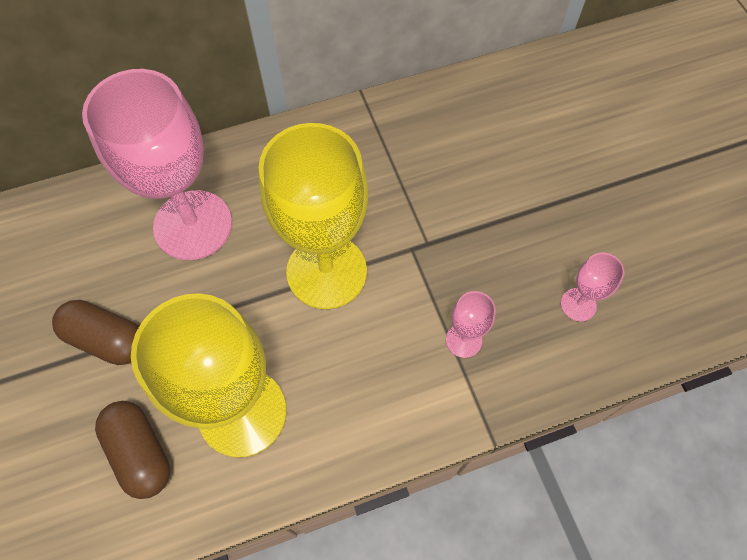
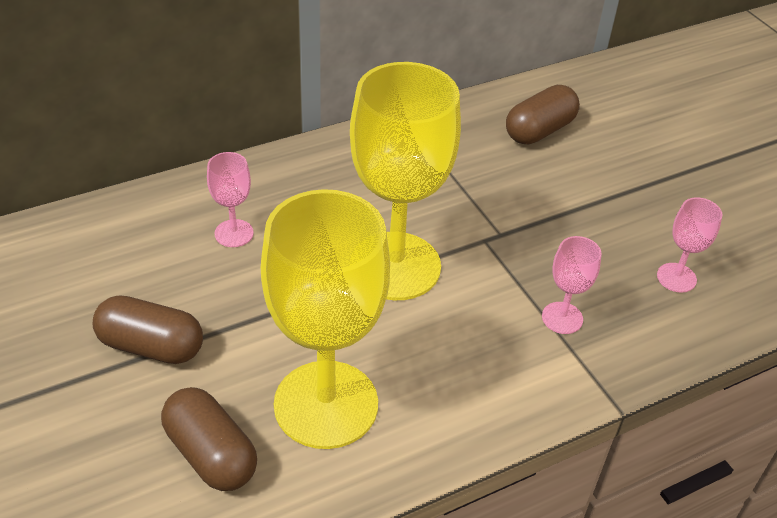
camera: 10 degrees left, 20 degrees down
(193, 225) = (234, 233): pink goblet -> pink goblet, size x0.43
(488, 126) = (539, 130): none -> brown capsule

